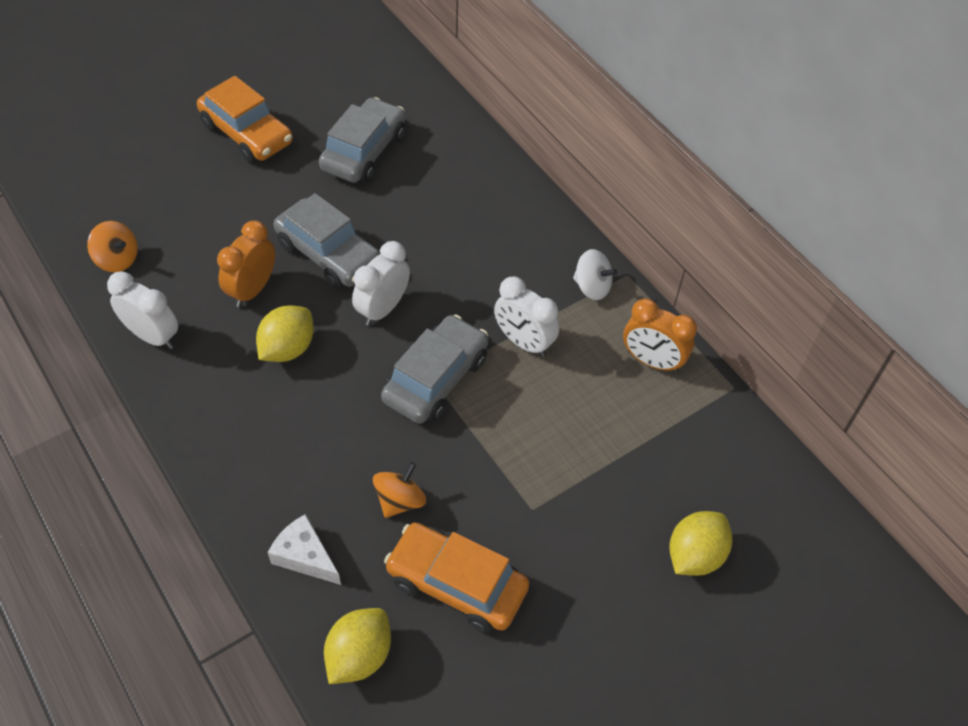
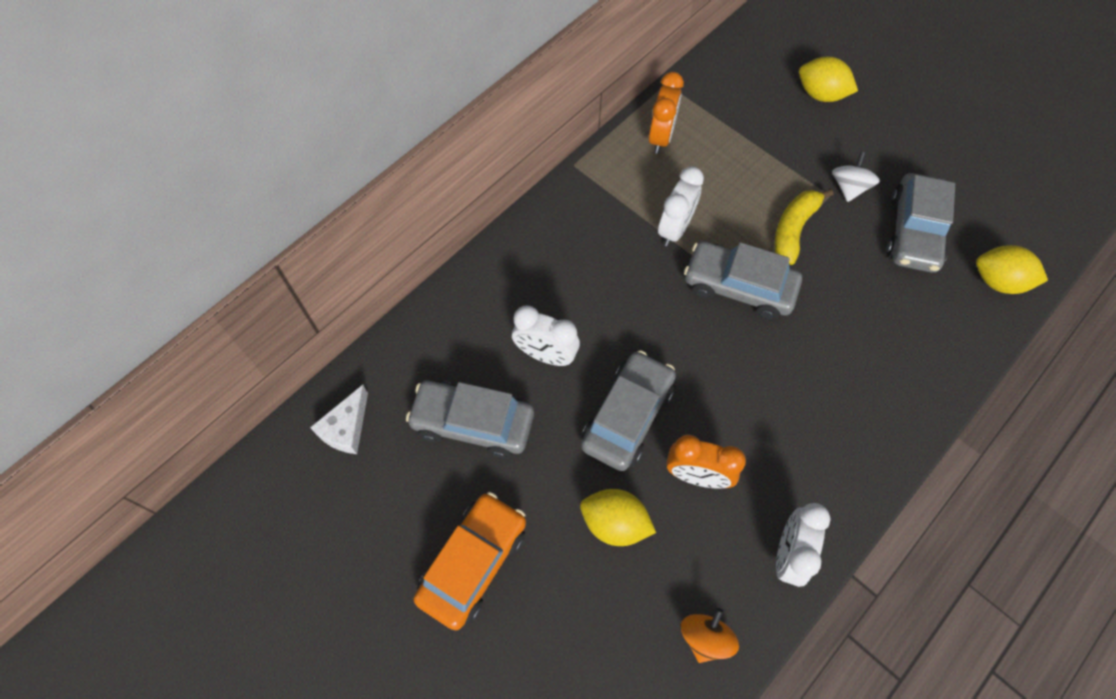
camera: 100 degrees left, 10 degrees up
(287, 349) = (754, 418): yellow lemon -> yellow lemon (615, 523)
(305, 556) = (943, 341): white cheese -> white cheese (346, 428)
(382, 309) = (678, 348): white clock -> white clock (546, 355)
(400, 500) = (864, 286): orange spinning top -> none
(456, 584) = (914, 232): orange car -> grey car
(494, 454) = (794, 229): none -> yellow banana
(592, 287) = (596, 188): white spinning top -> white spinning top (849, 187)

